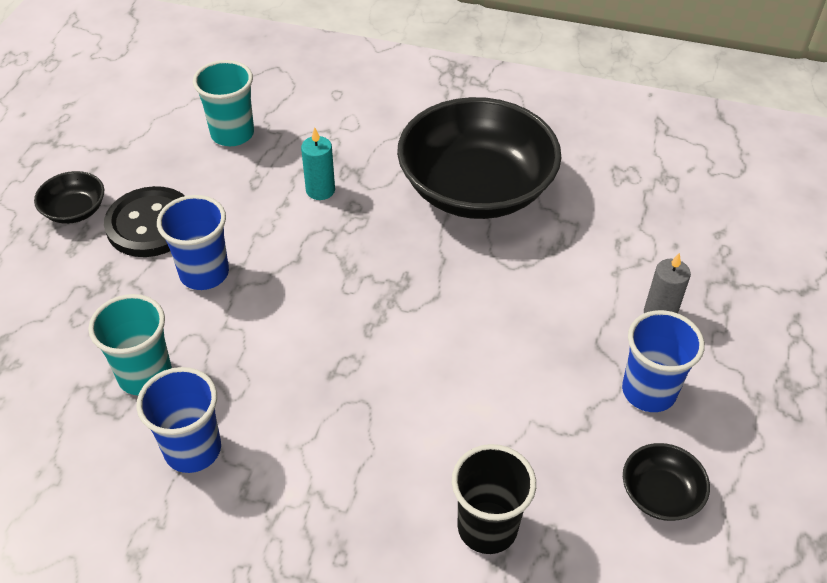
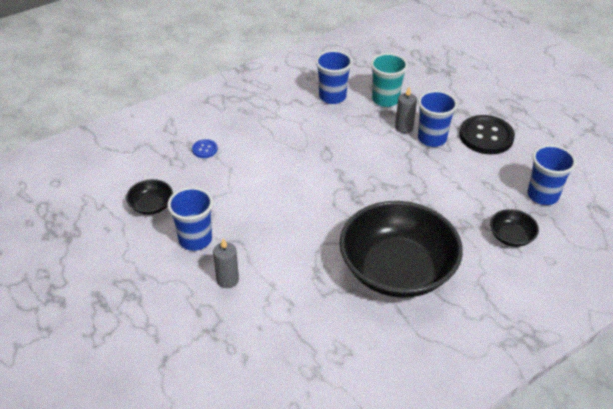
camera: 130 degrees right, 5 degrees down
(75, 210) = (520, 118): black bowl -> black bowl (511, 236)
(203, 315) = (404, 127): none -> grey candle
(232, 134) = (542, 195): turquoise cup -> blue cup
(320, 190) = (457, 205): turquoise candle -> none
(487, 527) = (205, 149): black cup -> blue button

